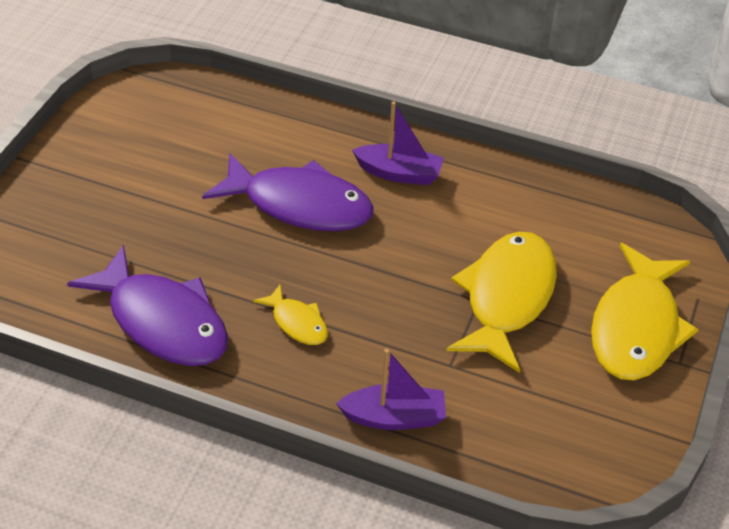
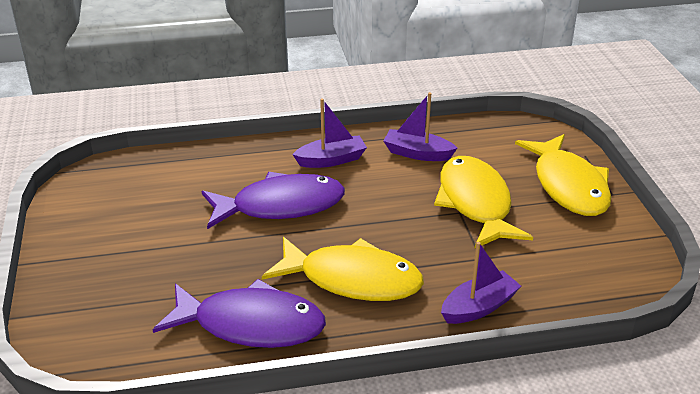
camera: 30 degrees left, 10 degrees down
(297, 323) = (352, 279): yellow fish -> yellow fish, size x2.07
(500, 207) = (417, 153): none -> purple boat

